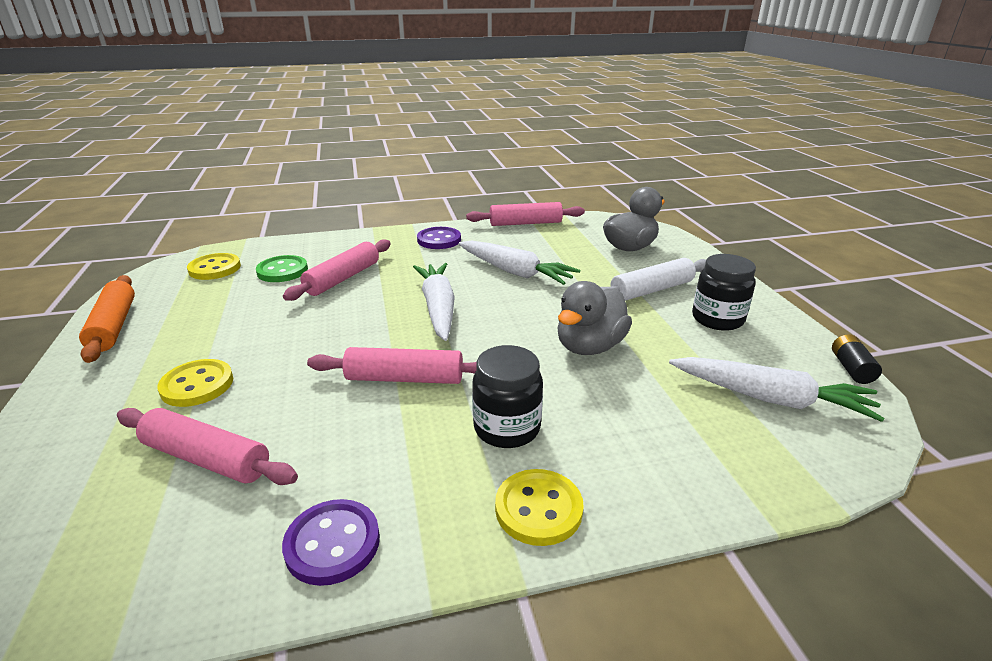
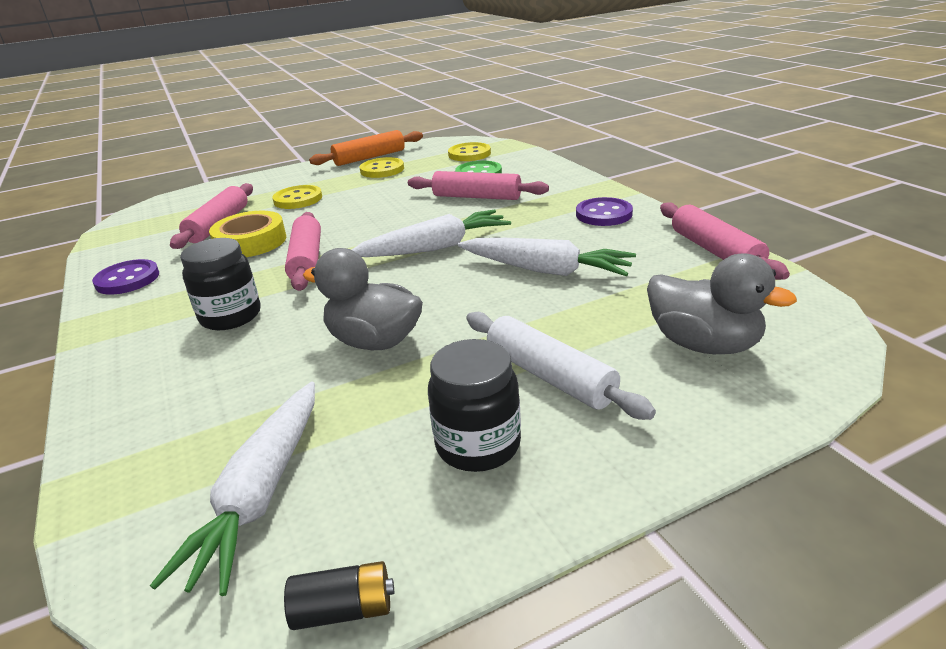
camera: 80 degrees right, 0 degrees up
(309, 422) = (250, 242): none -> yellow tape
(514, 272) = (545, 270): white carrot -> white carrot turned 90 degrees counterclockwise
(538, 509) = (127, 346): yellow button -> yellow button (382, 170)

